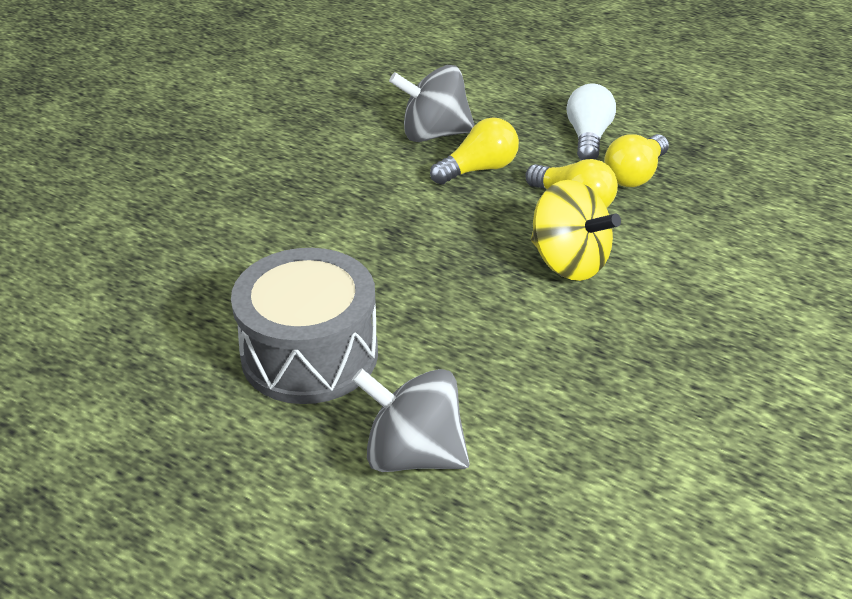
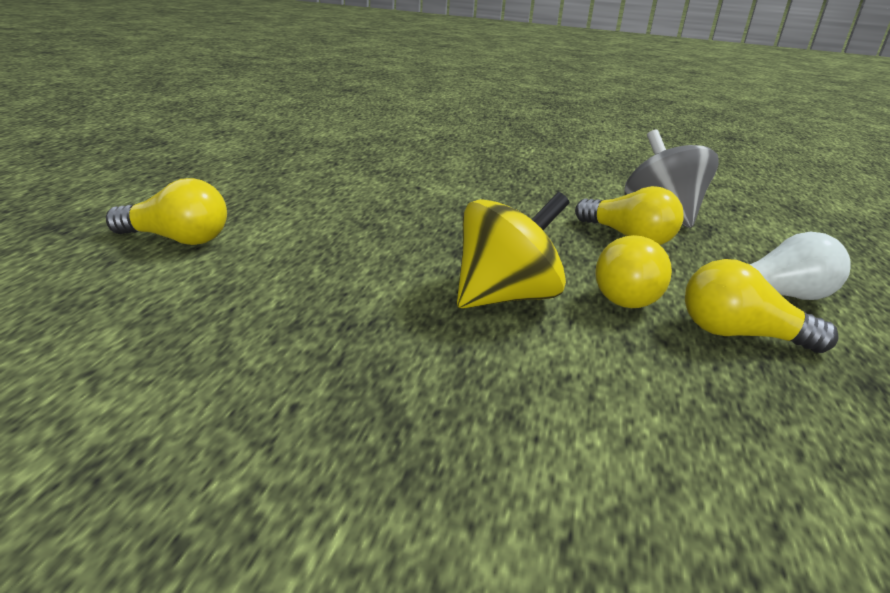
camera: 70 degrees right, 10 degrees down
(309, 354) = (304, 193): grey drum -> none
(413, 454) = (177, 239): grey spinning top -> yellow light bulb
(569, 262) = (505, 296): yellow spinning top -> yellow spinning top turned 150 degrees counterclockwise

